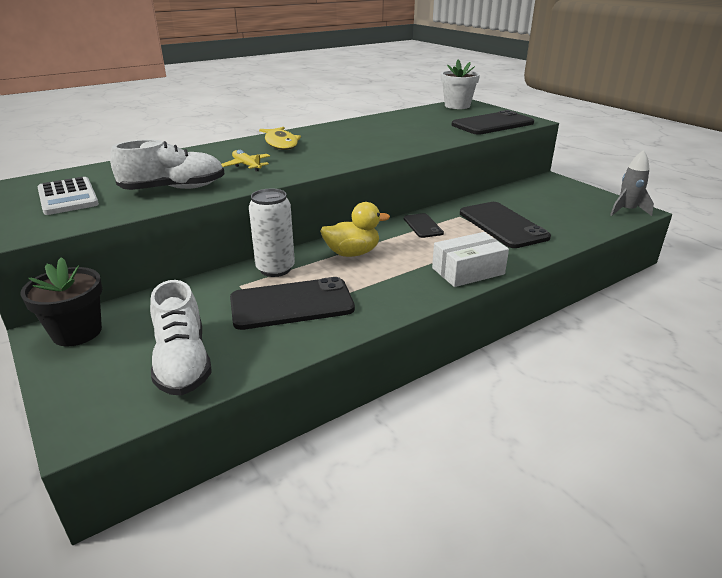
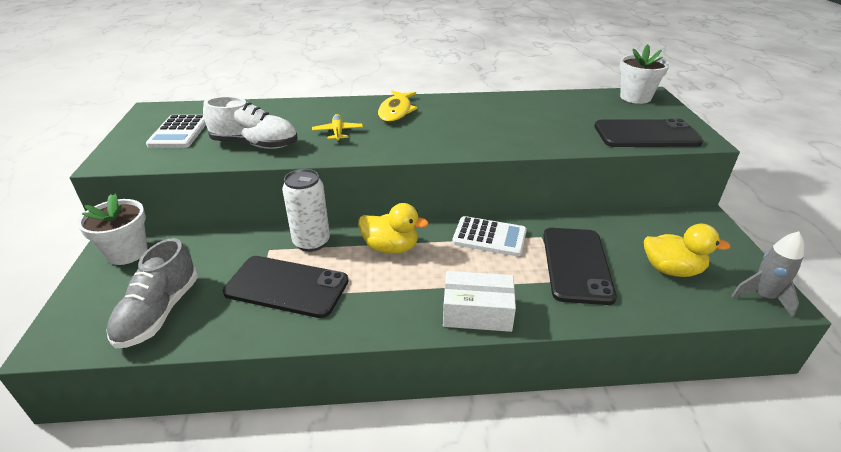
camera: 30 degrees right, 5 degrees up
(77, 332) = (127, 252): black flower pot -> white flower pot
(183, 362) = (159, 312): white shoe -> grey shoe
(423, 226) = (489, 237): black phone -> white calculator
(563, 211) = (671, 270): none -> yellow duck

